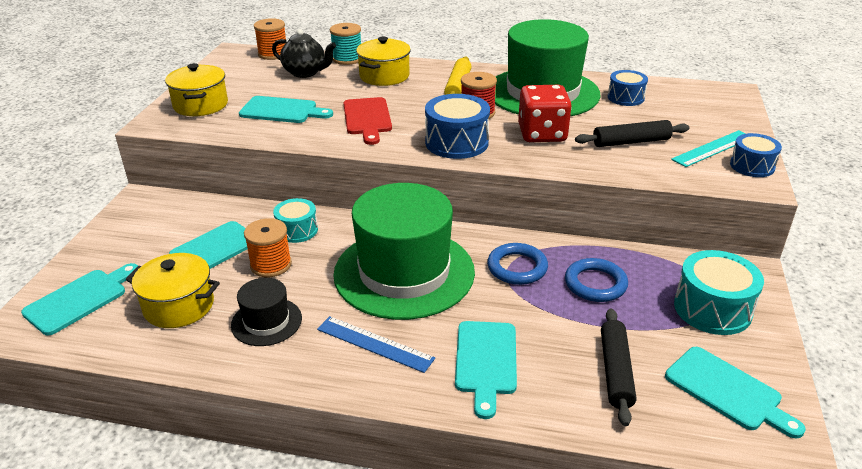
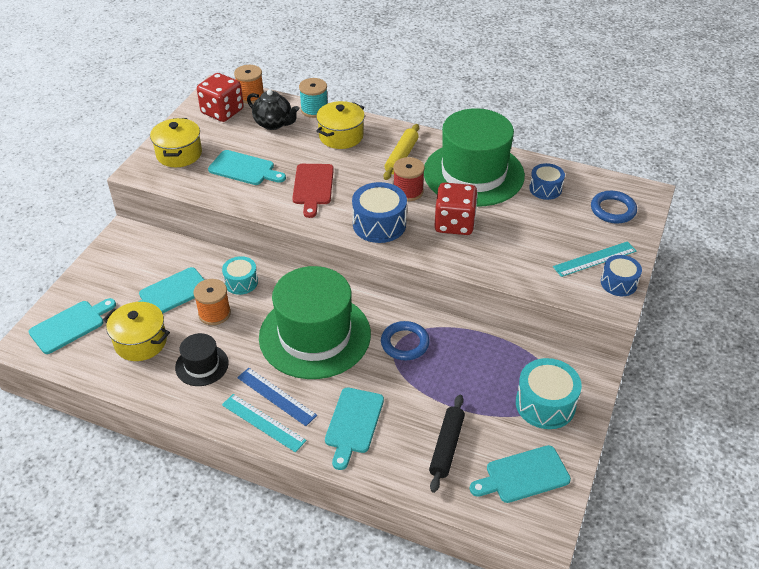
camera: 10 degrees right, 10 degrees up
(244, 68) = (222, 112): none -> red dice
(366, 376) = (263, 422): none -> turquoise ruler
(595, 284) = (461, 368): blue ring -> blue ring (613, 210)
(631, 142) = (527, 242): black rolling pin -> none
(727, 391) = (523, 475): turquoise cutting board -> turquoise cutting board turned 105 degrees clockwise

